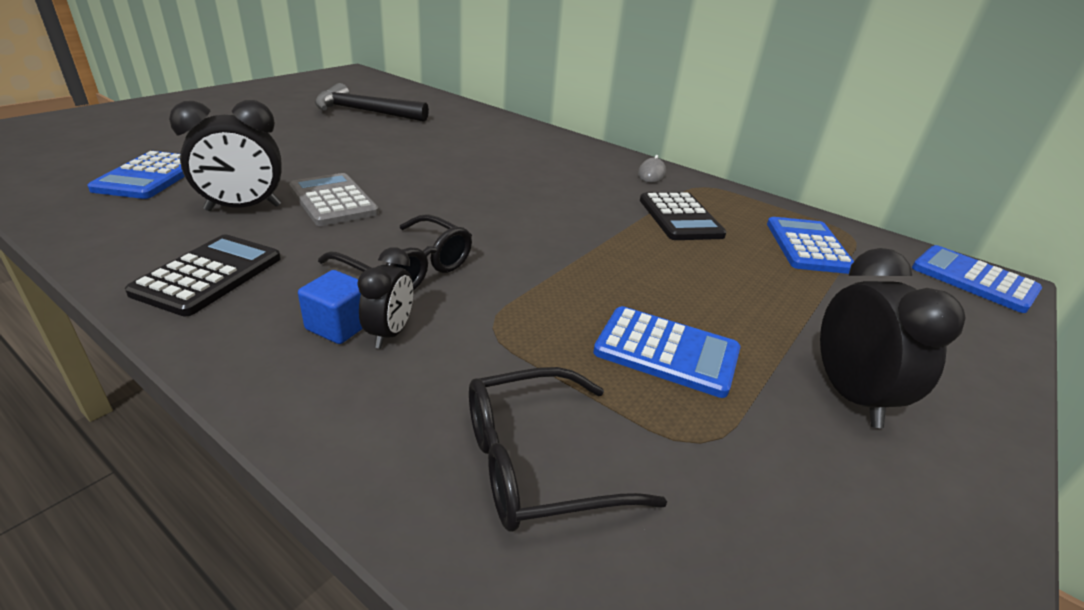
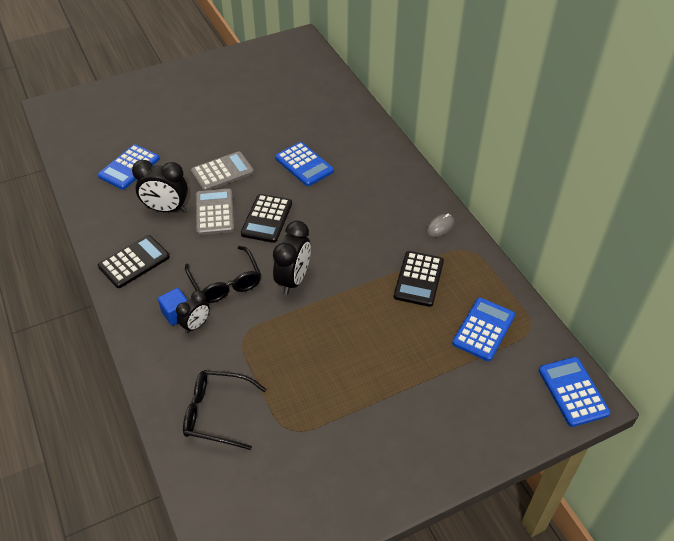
camera: 30 degrees right, 15 degrees up
(319, 165) = (222, 172): none -> grey calculator
(365, 112) = (280, 107): black hammer -> none
(422, 196) = (267, 219): none -> black calculator
(666, 352) = (317, 379): blue calculator -> blue calculator (304, 165)
(850, 395) = (386, 435): black clock -> black clock (293, 280)

